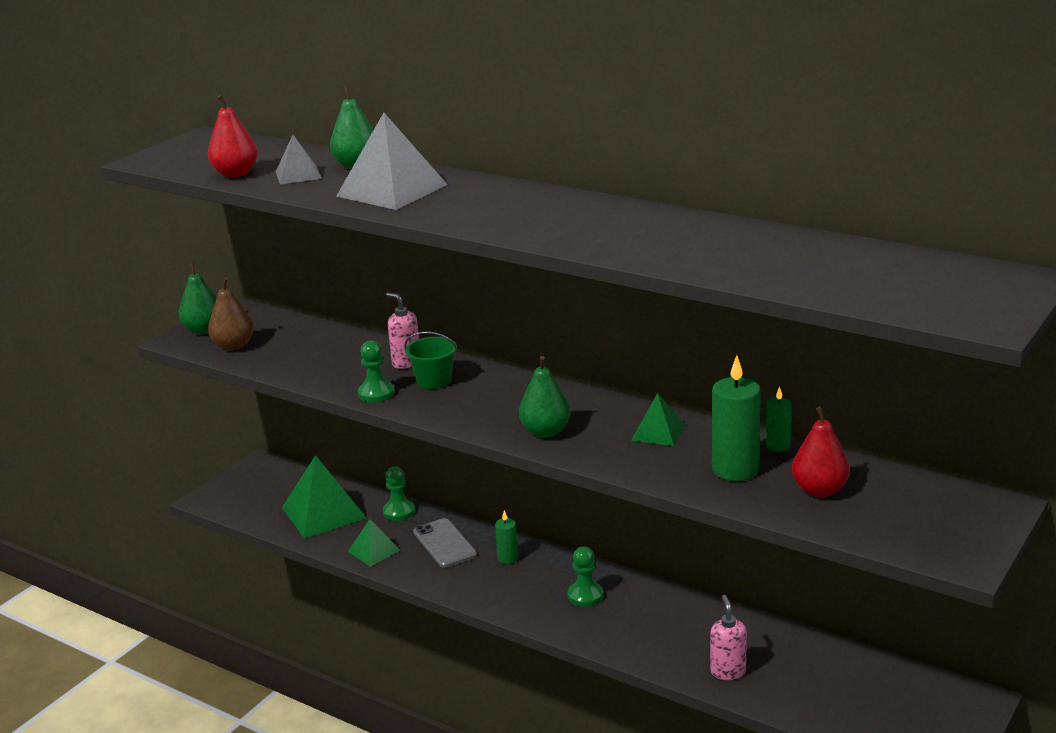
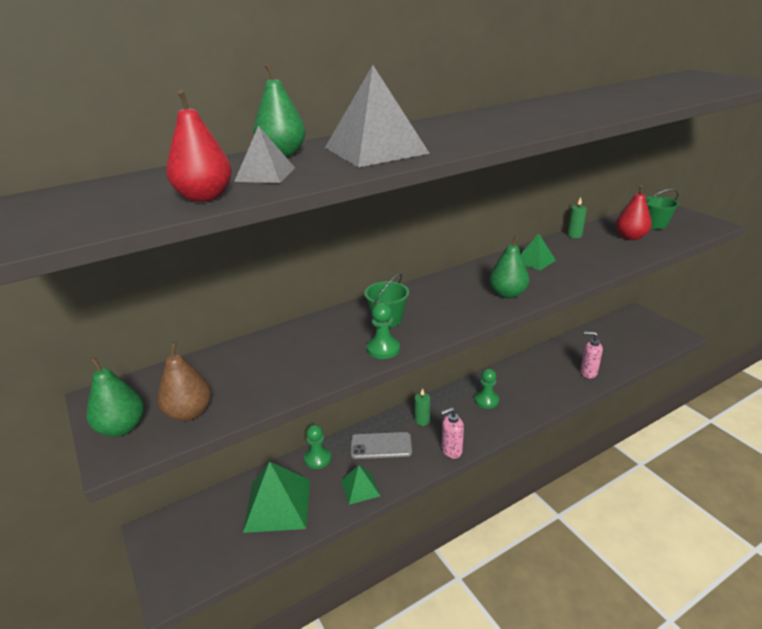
camera: 65 degrees left, 5 degrees up
(406, 363) = (342, 325): pink soap dispenser -> pink soap dispenser (451, 450)
(735, 469) = (596, 251): green candle -> none
(900, 505) = (654, 224): none -> green bucket

